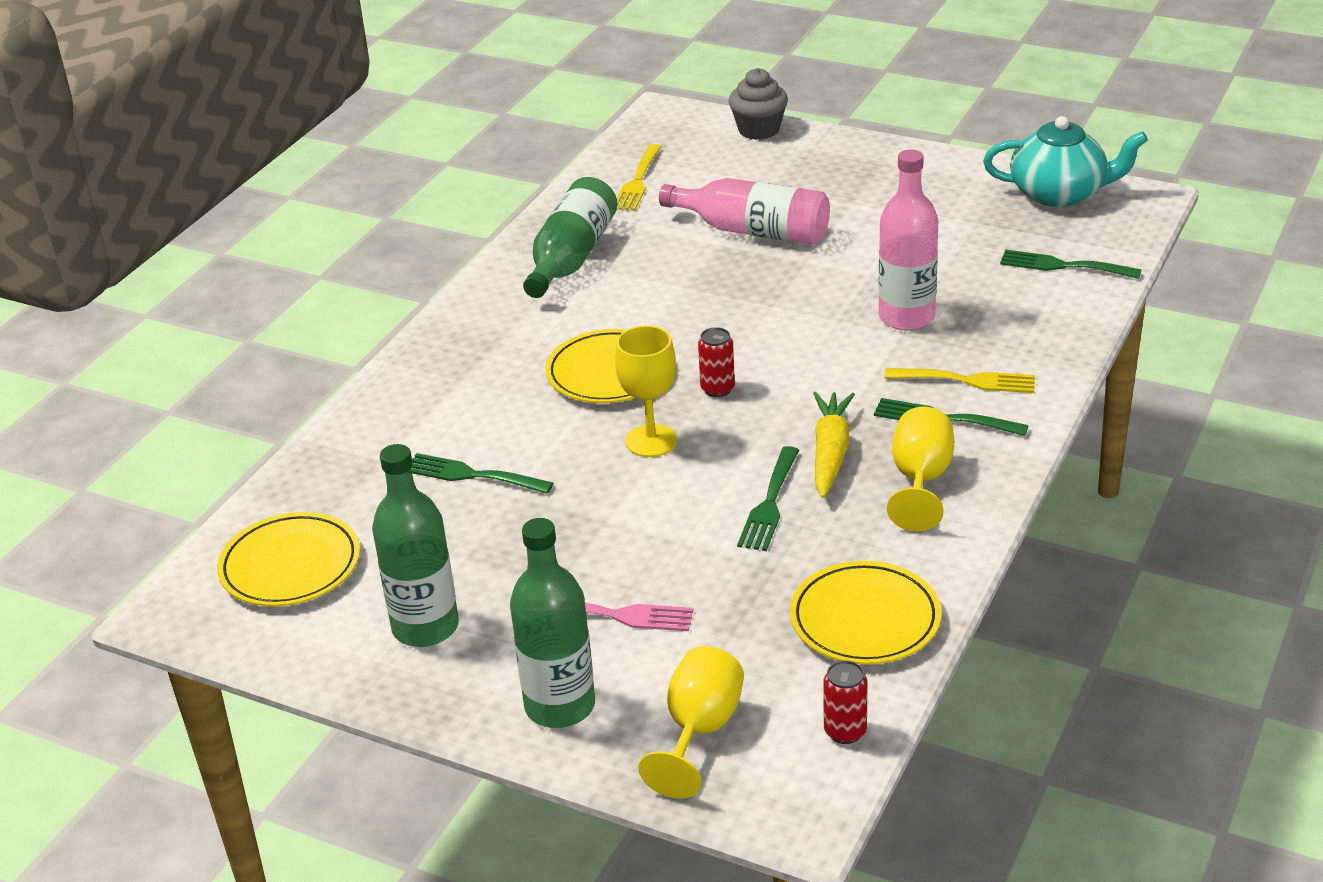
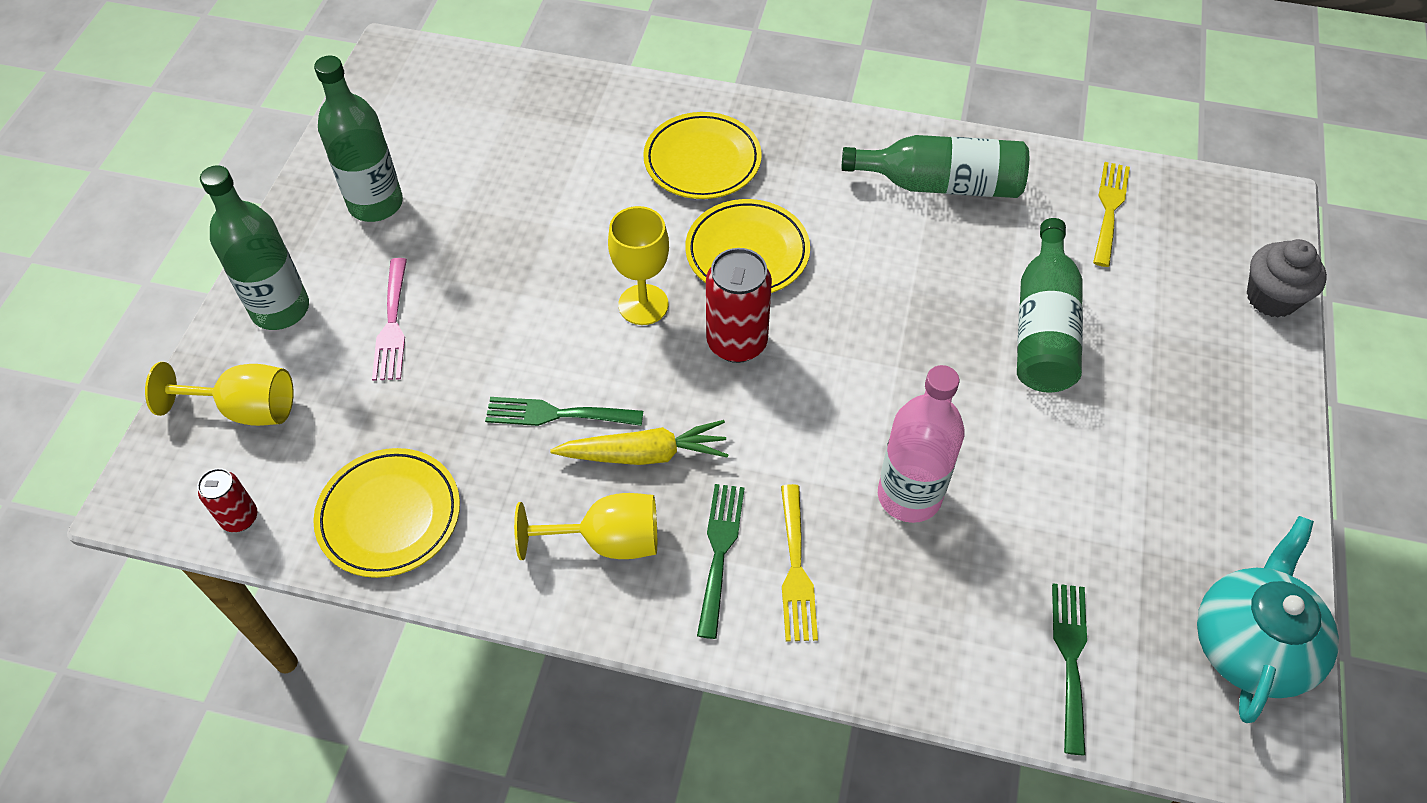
camera: 75 degrees right, 20 degrees up
(290, 566) = (447, 106): yellow plate -> yellow plate (702, 161)
(472, 475) = (575, 188): green fork -> none
(637, 181) = (1109, 209): yellow fork -> yellow fork turned 105 degrees clockwise
(717, 389) = (737, 343): red can -> red can, size x1.75
(753, 231) = (1043, 327): pink bottle -> green bottle
(1059, 193) = (1250, 644): turquoise teapot -> turquoise teapot turned 150 degrees counterclockwise

